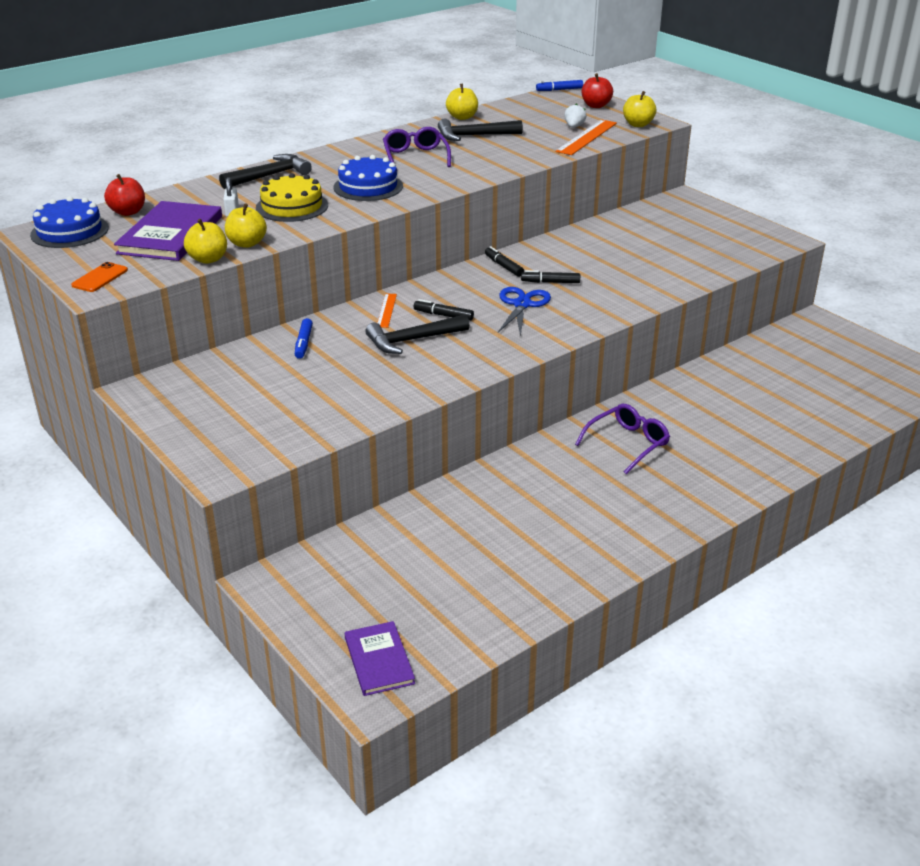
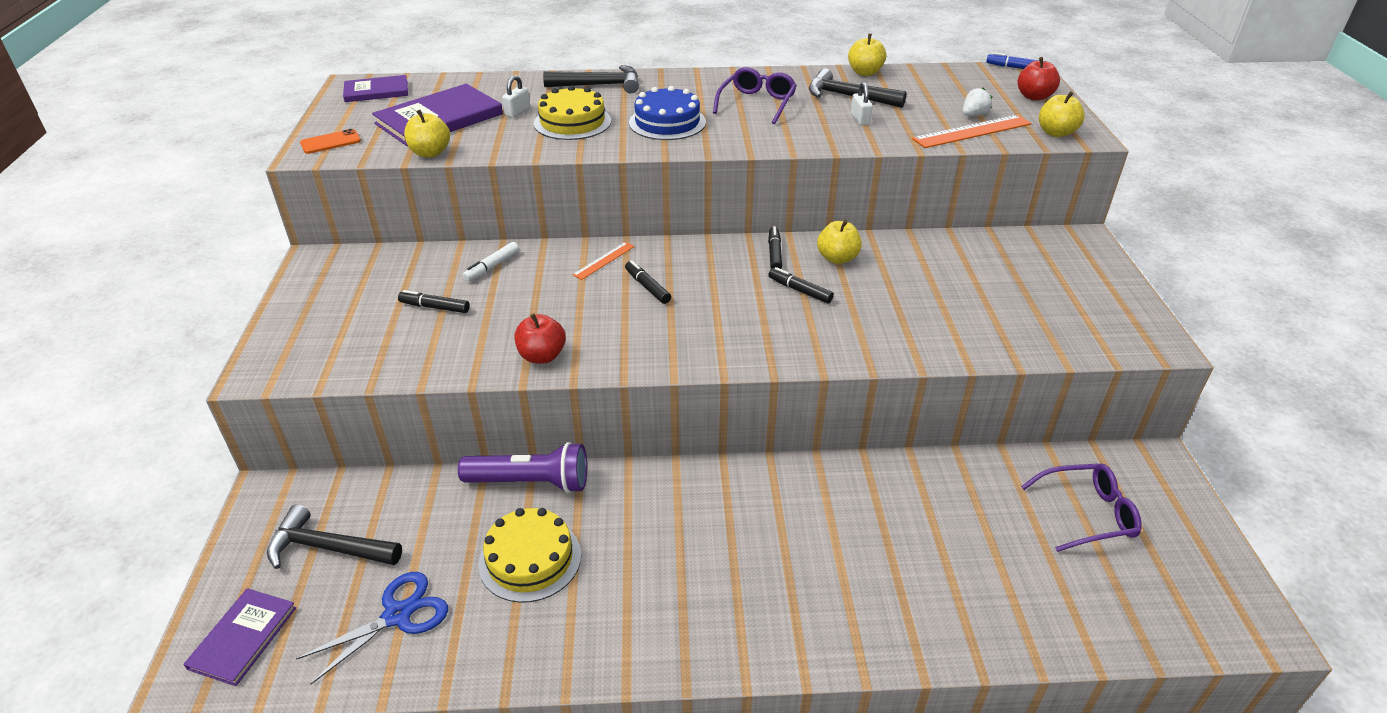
camera: 35 degrees right, 5 degrees up
(69, 231) = (376, 91): blue cake -> purple book
(128, 212) = (442, 87): red apple -> red apple (542, 356)
(247, 243) = (482, 148): yellow apple -> yellow apple (837, 258)
(299, 383) = (435, 307): none -> black marker
(303, 343) = (492, 267): blue marker -> white marker
(413, 340) = (585, 303): black hammer -> black hammer (328, 547)
(462, 486) = (531, 482): none -> purple flashlight
(504, 148) = (860, 119): none -> white padlock
(520, 525) = (530, 559): none -> yellow cake
(522, 305) = (737, 306): blue scissors -> blue scissors (397, 615)
(627, 444) = (745, 518): purple glasses -> purple glasses (1087, 514)

